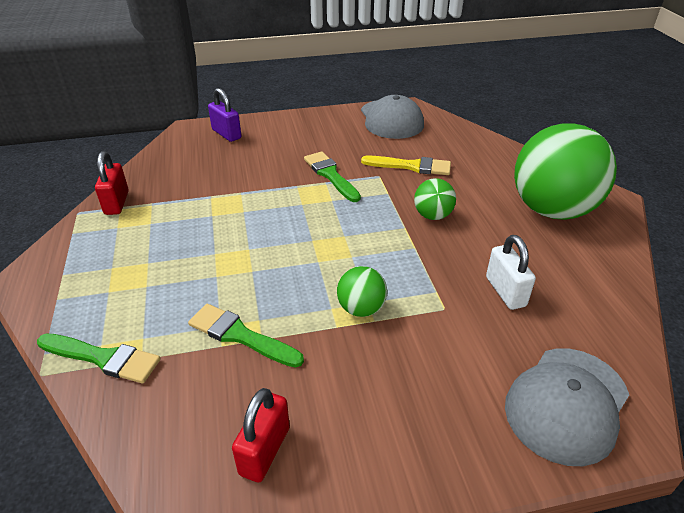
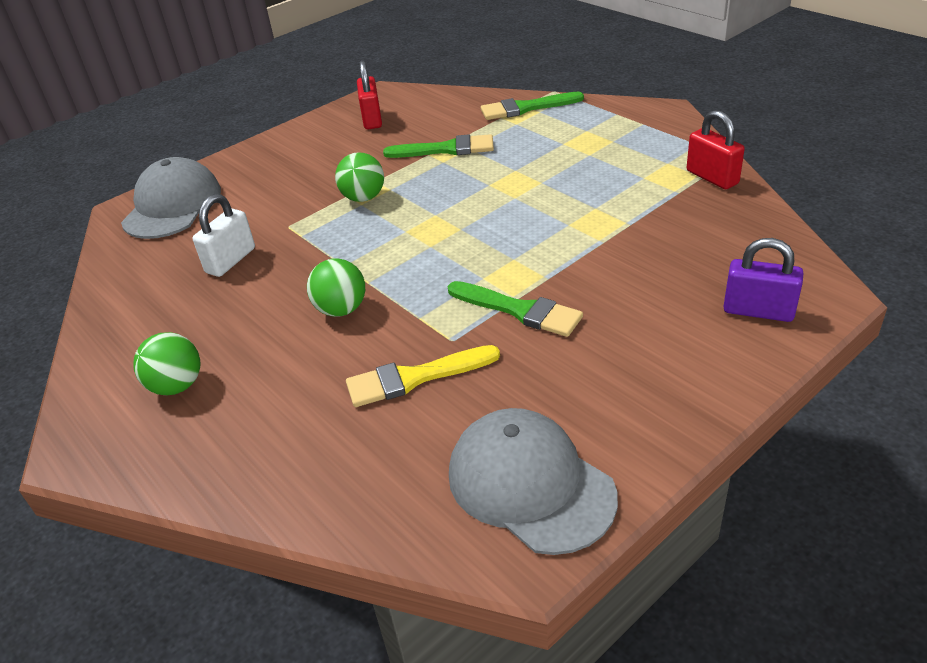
camera: 155 degrees right, 0 degrees up
(505, 291) = (231, 260): white padlock -> white padlock turned 75 degrees clockwise
(552, 210) = (177, 386): green ball -> green ball, size x0.45

